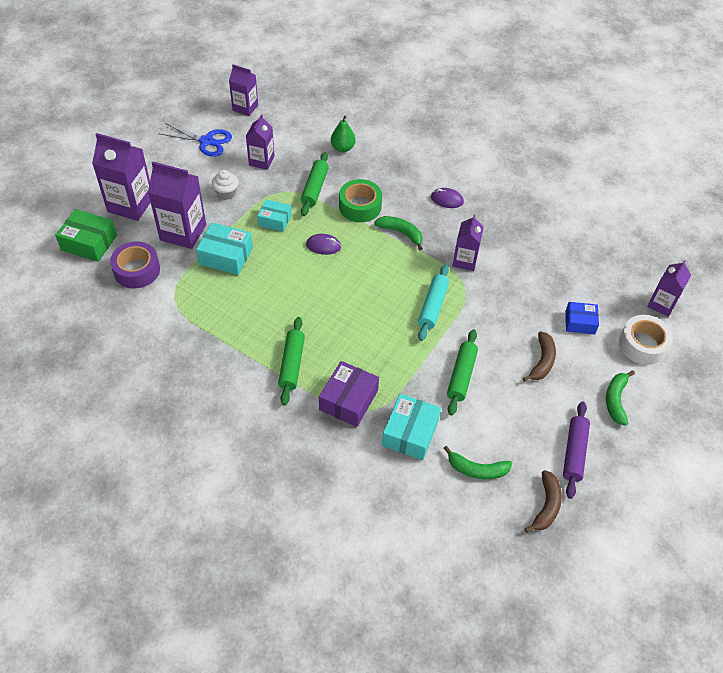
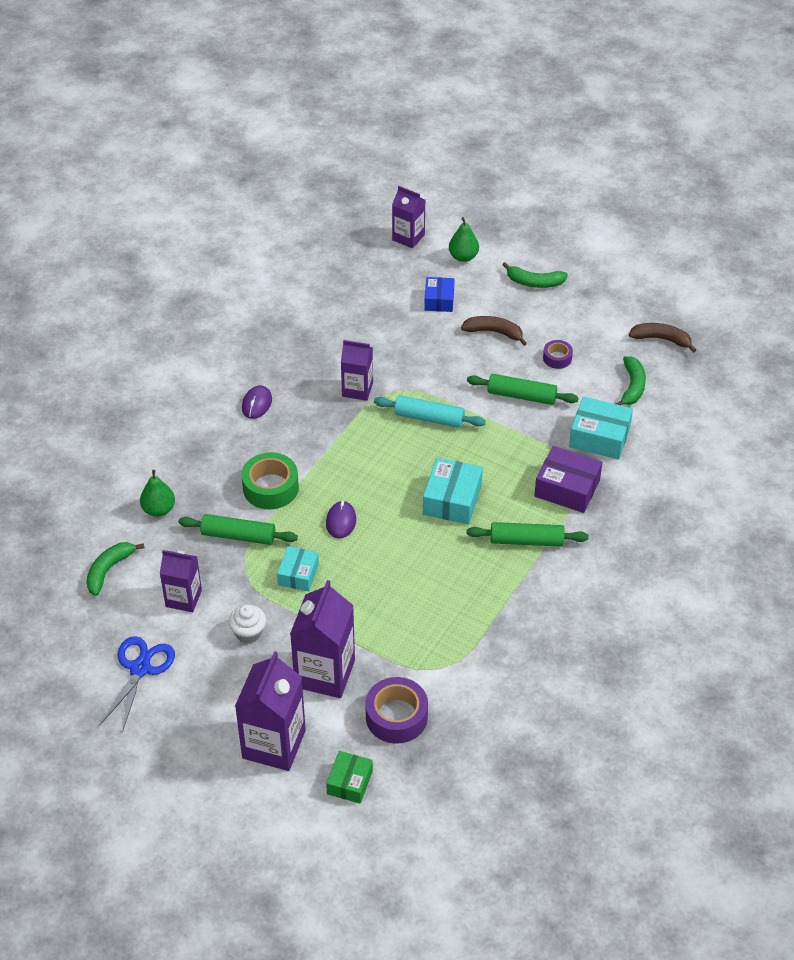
camera: 90 degrees left, 5 degrees down
(89, 242) = (349, 782): green box -> green box, size x0.65
(226, 256) = (365, 621): turquoise box -> turquoise box (452, 500)
(245, 107) = (65, 628): purple carton -> none
(401, 233) = (315, 447): green banana -> green banana (109, 570)
(512, 409) = (557, 358): none -> purple tape
(574, 452) = (600, 316): purple rolling pin -> none
(642, 345) = (463, 257): white tape -> green pear

